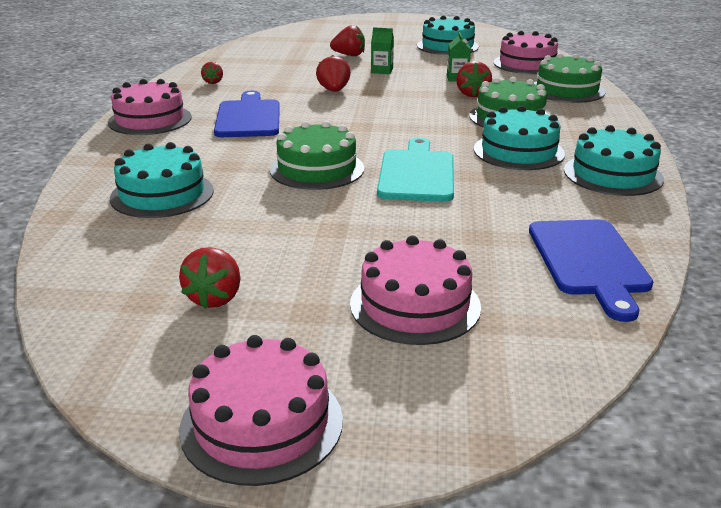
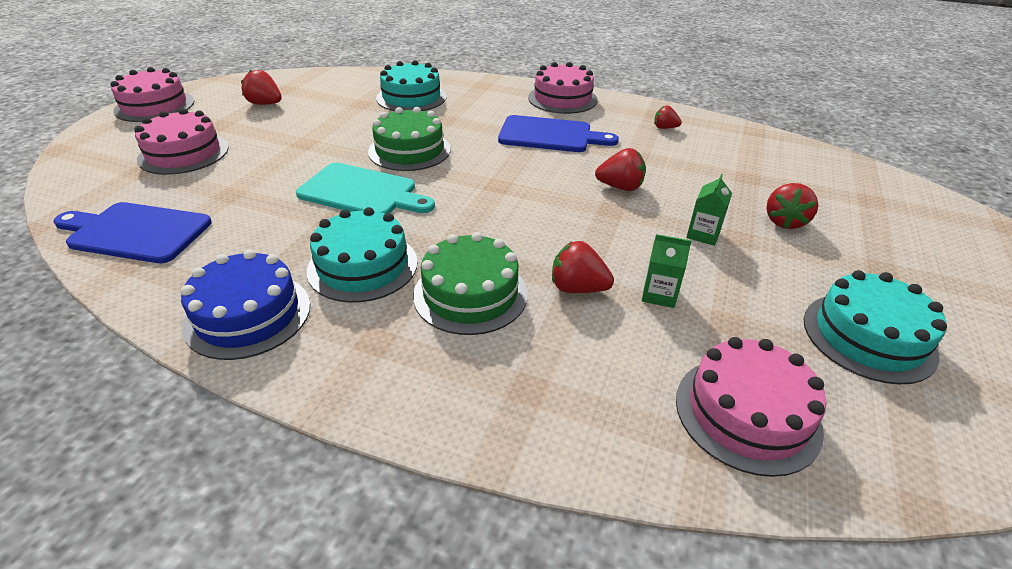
camera: 105 degrees right, 10 degrees up
(567, 90) = (569, 407): green cake -> none
(613, 174) = (248, 315): turquoise cake -> blue cake

